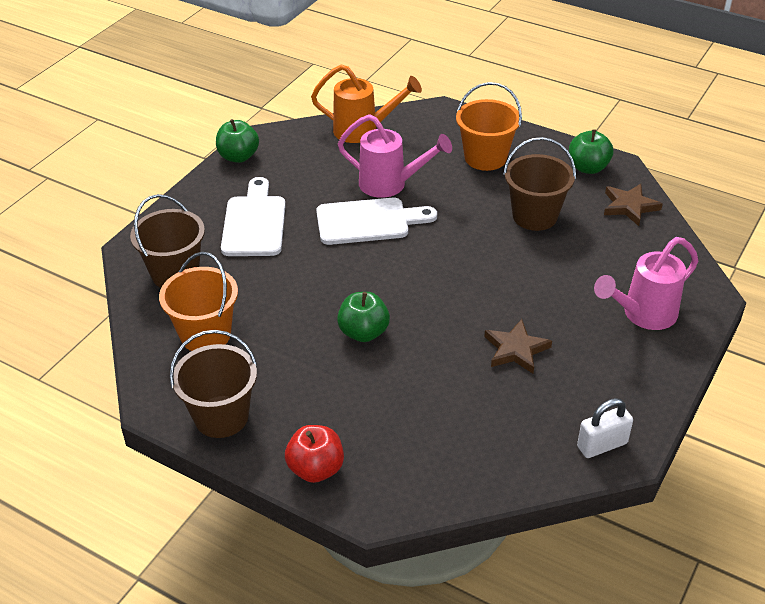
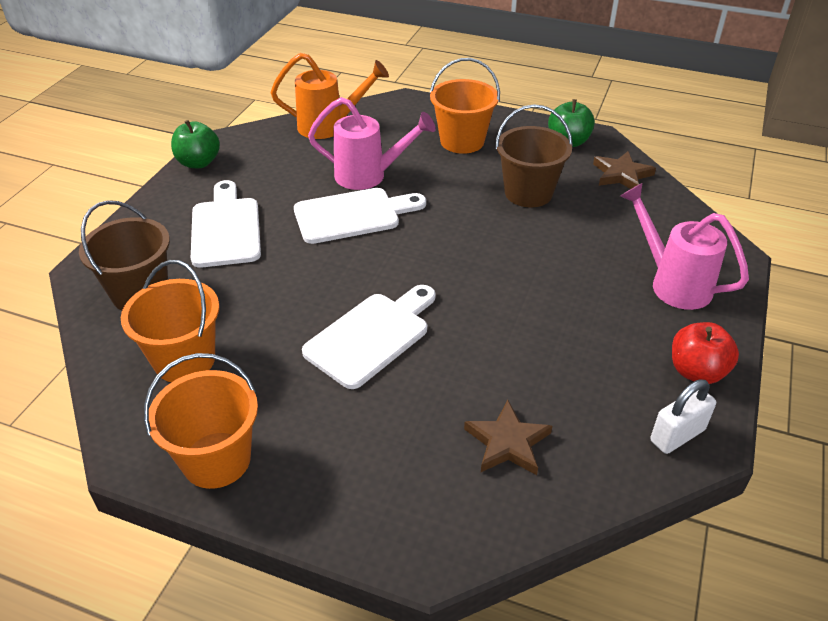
camera: 10 degrees left, 0 degrees up
(221, 416) = (216, 460): brown bucket -> orange bucket
(316, 469) = (346, 512): red apple -> red apple (696, 371)
(363, 332) = (372, 336): green apple -> white cutting board
(516, 349) = (548, 336): brown star -> brown star (507, 442)
(642, 315) = (672, 283): pink watering can -> pink watering can turned 90 degrees clockwise

